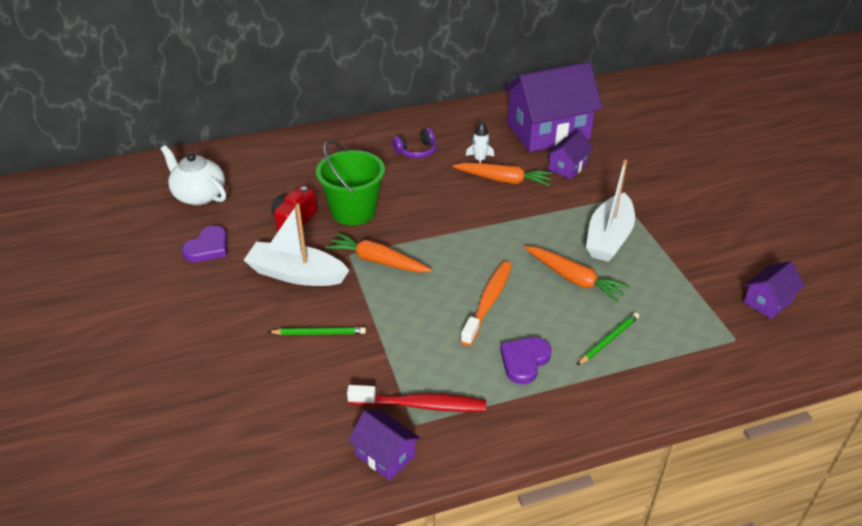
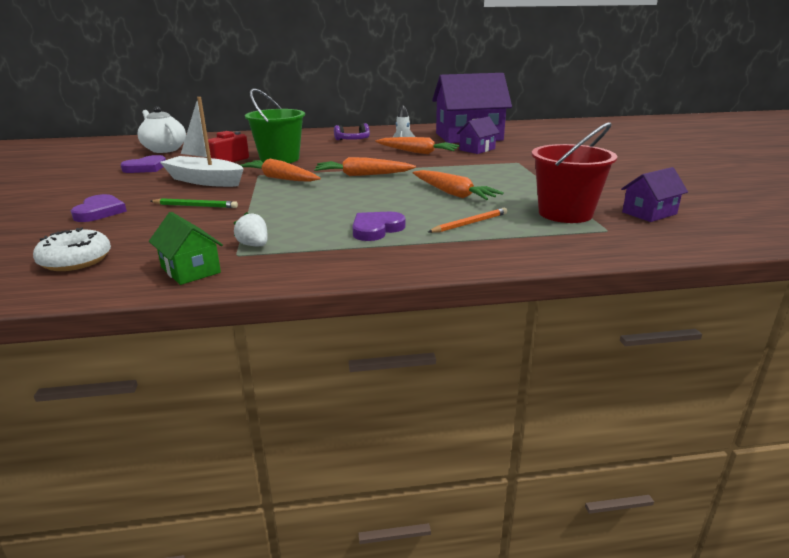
camera: 10 degrees right, 15 degrees down
(223, 356) = (99, 212): none -> purple heart
(265, 453) = (76, 260): none -> white donut
(385, 455) = (190, 270): purple house -> green house
(421, 405) = (254, 245): red toothbrush -> white strawberry
(465, 244) = (362, 175): none -> orange carrot
(488, 302) = (363, 200): orange toothbrush -> none
(608, 340) = (469, 223): green pencil -> orange pencil
(609, 237) = (498, 177): white boat -> none
(692, 310) = (565, 213): none -> red bucket

